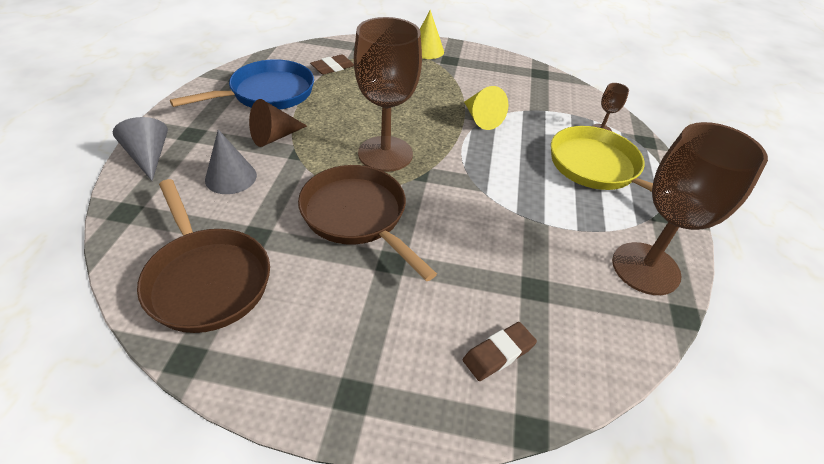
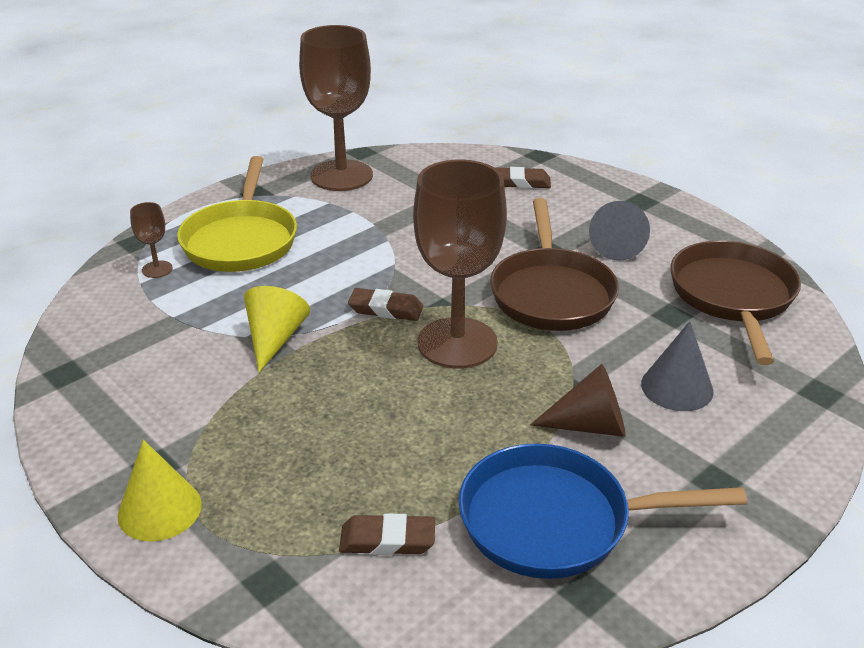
camera: 140 degrees left, 10 degrees down
(149, 157) = (789, 462): grey cone -> grey cone (617, 246)
(449, 158) = (386, 309): none -> brown eraser

